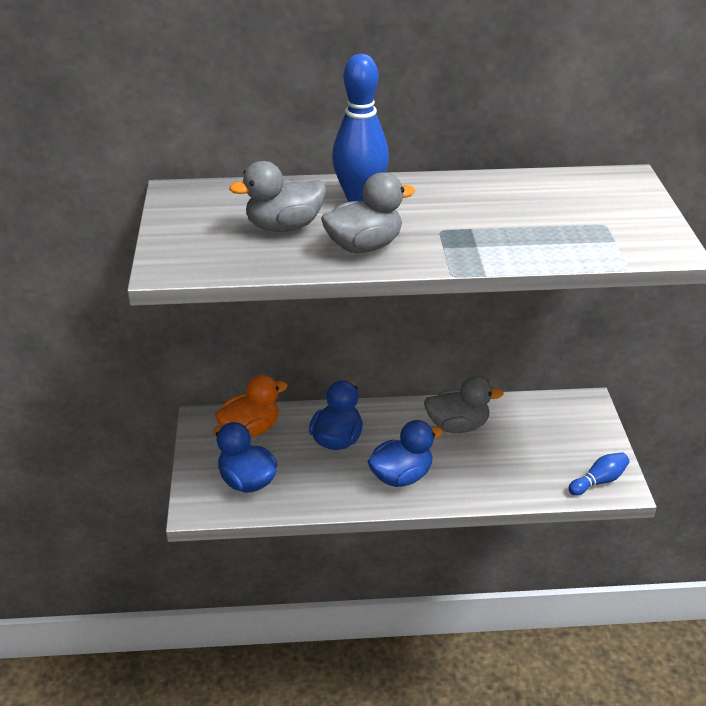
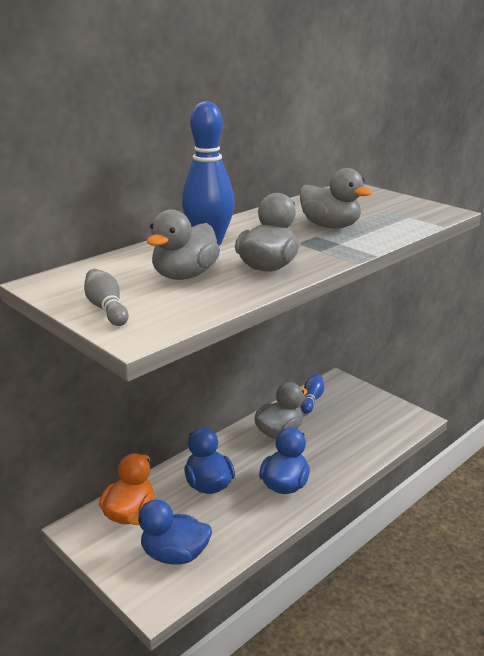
camera: 40 degrees left, 10 degrees down
(181, 235) = (106, 309): none -> grey bowling pin
(506, 221) = (330, 226): none -> grey duck
(598, 481) = (402, 422): blue bowling pin -> blue bowling pin (311, 400)

